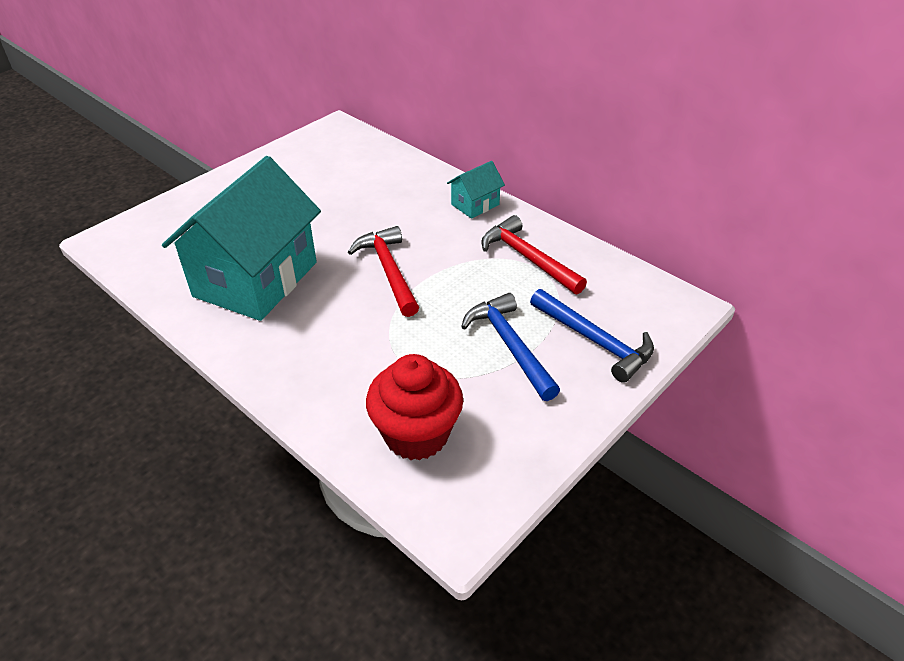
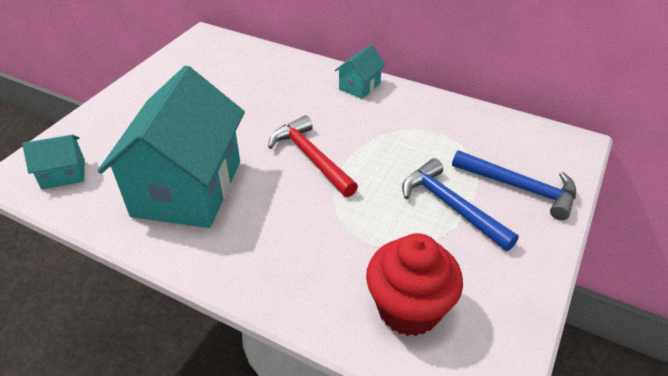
camera: 15 degrees left, 0 degrees up
(148, 245) = (63, 174): none -> turquoise house
(528, 258) = (427, 125): red hammer -> none

